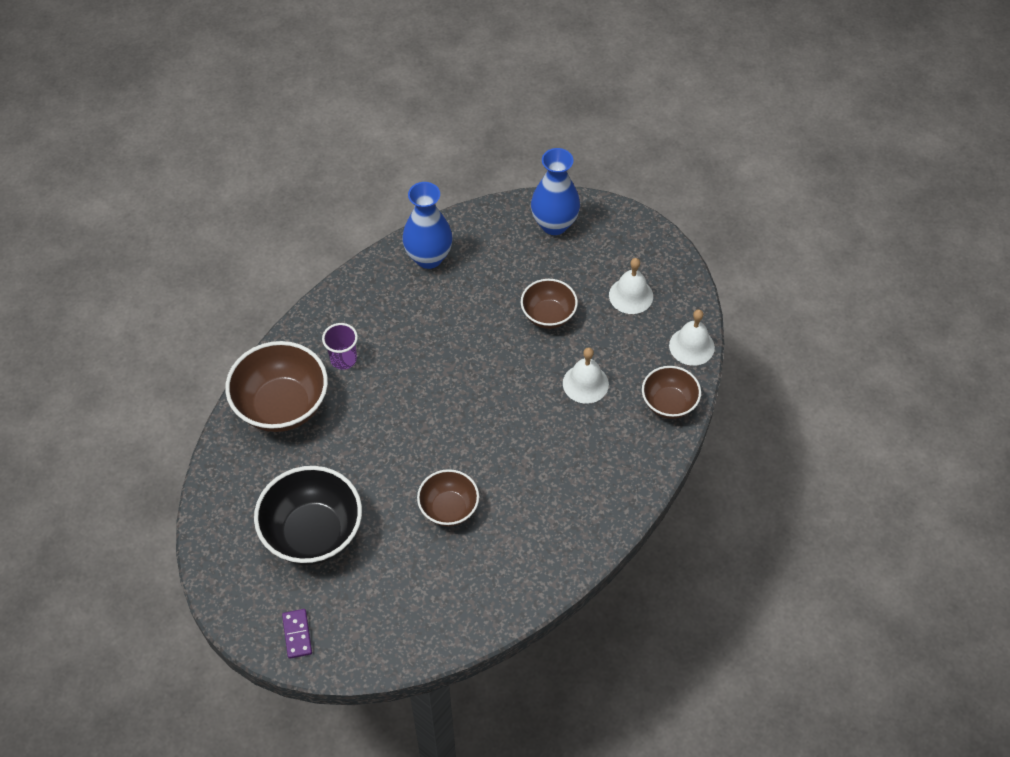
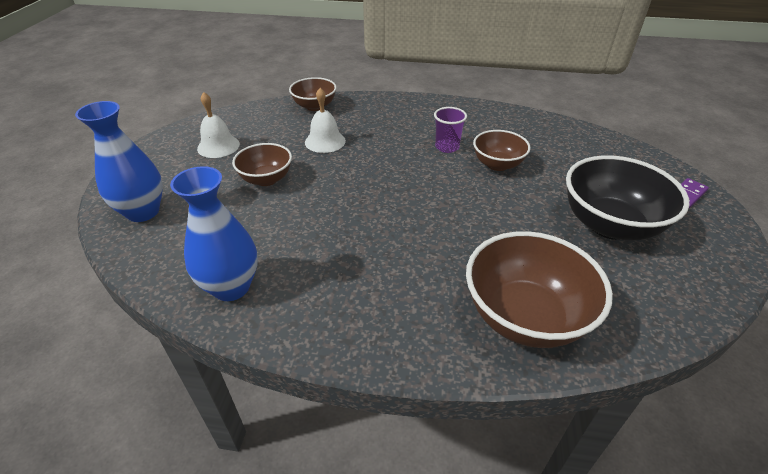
camera: 120 degrees left, 15 degrees down
(343, 359) = (422, 294): purple cup -> purple cup (447, 147)
(691, 346) = (255, 110): white bell -> none

